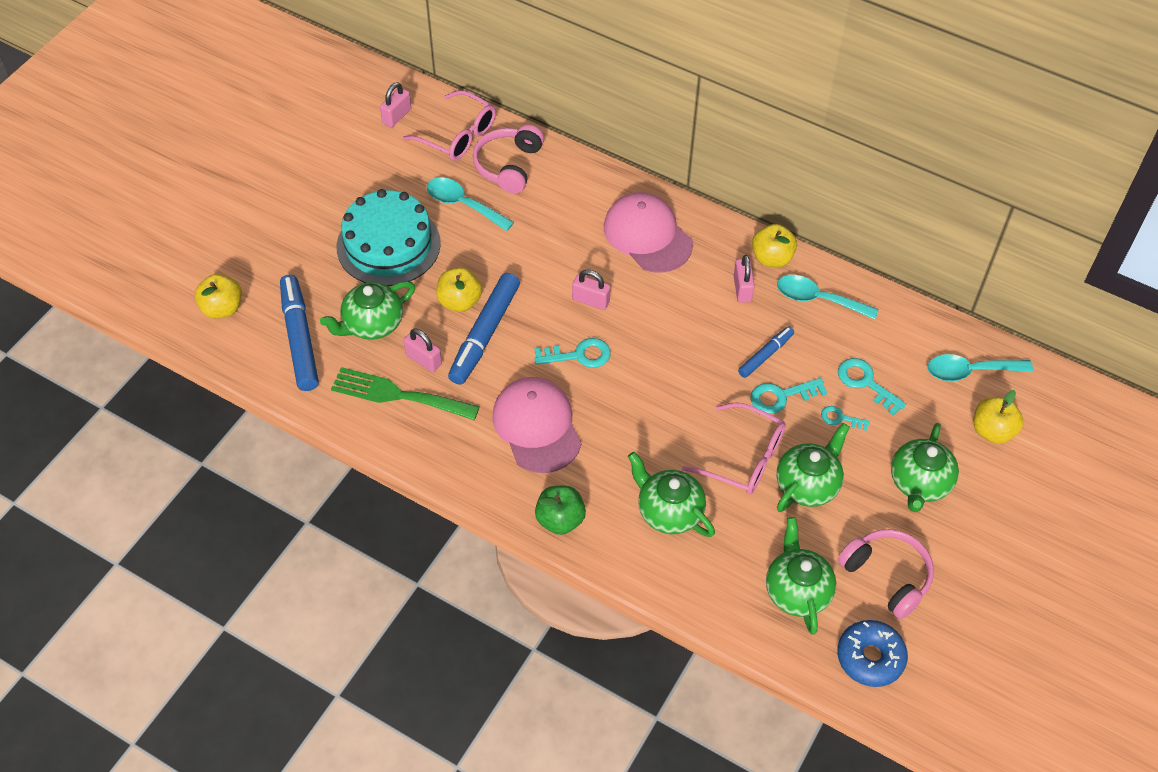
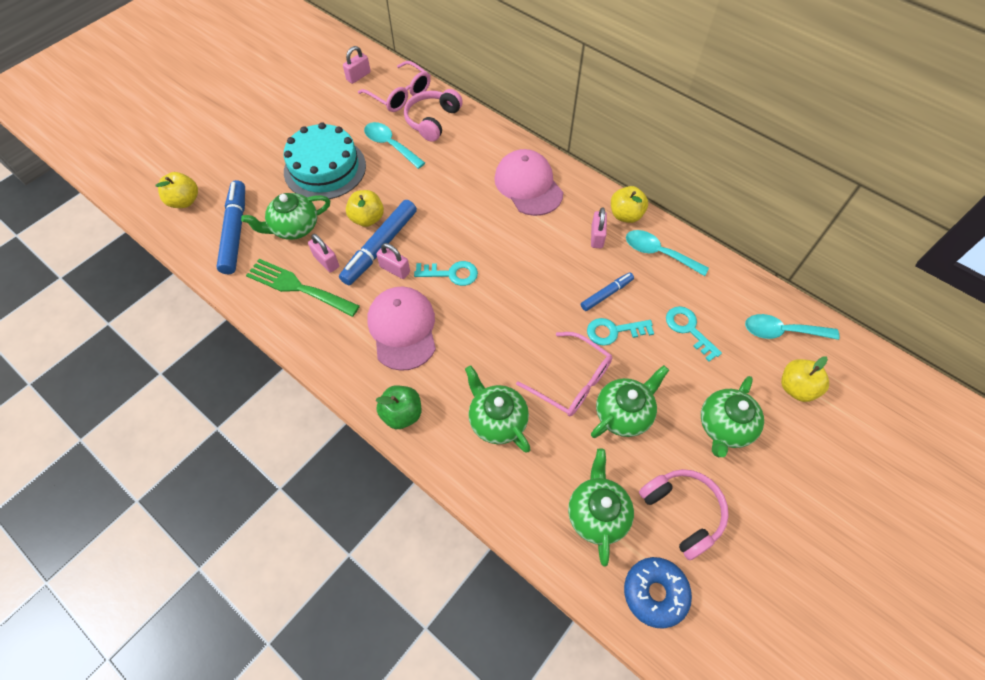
camera: 10 degrees right, 5 degrees up
(590, 300) = (471, 231): pink padlock -> pink padlock (395, 269)
(840, 418) = (662, 358): turquoise key -> none

